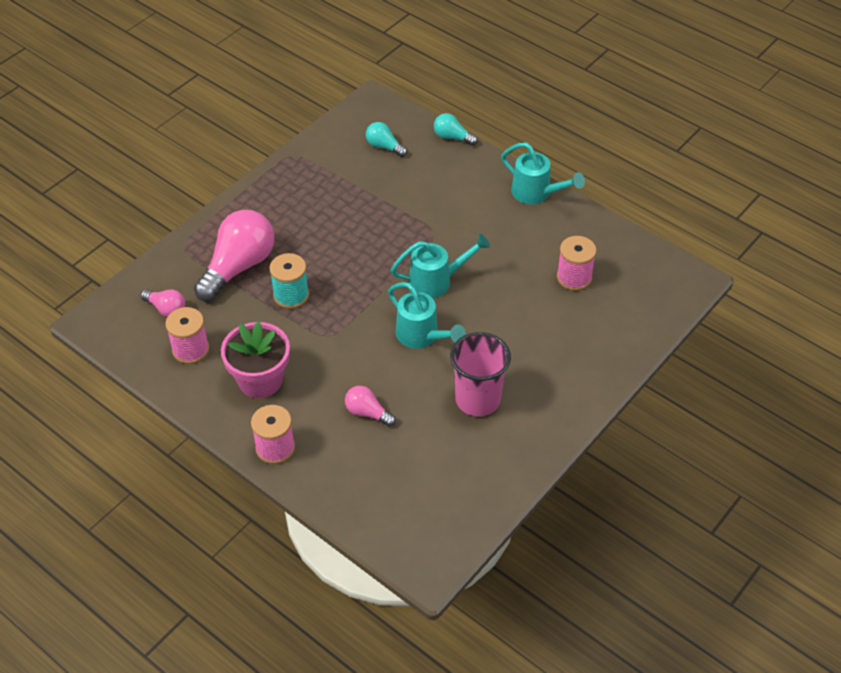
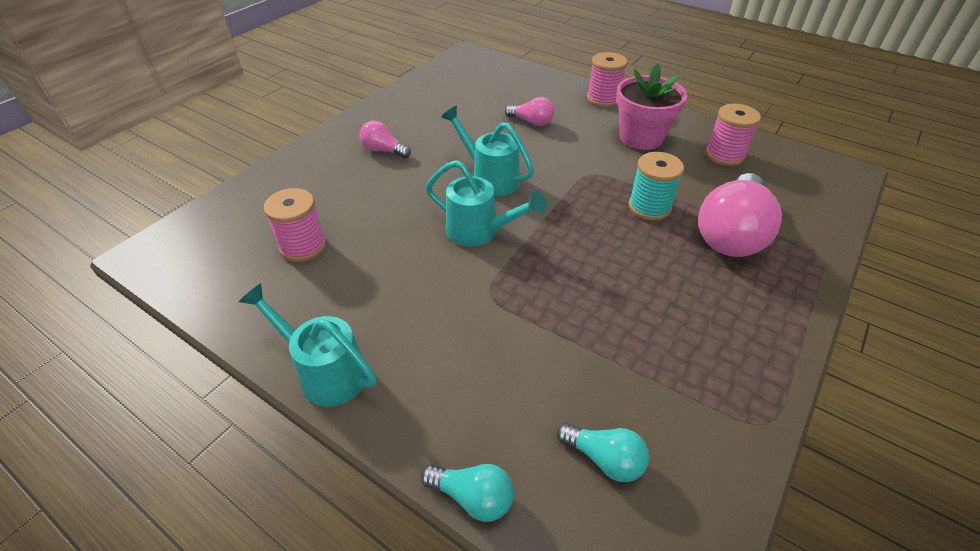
camera: 175 degrees right, 5 degrees down
(166, 309) = (779, 186): pink light bulb -> pink light bulb (383, 150)
(436, 281) = (479, 232): turquoise watering can -> turquoise watering can turned 135 degrees counterclockwise
(477, 399) = (430, 135): pink cup -> none

